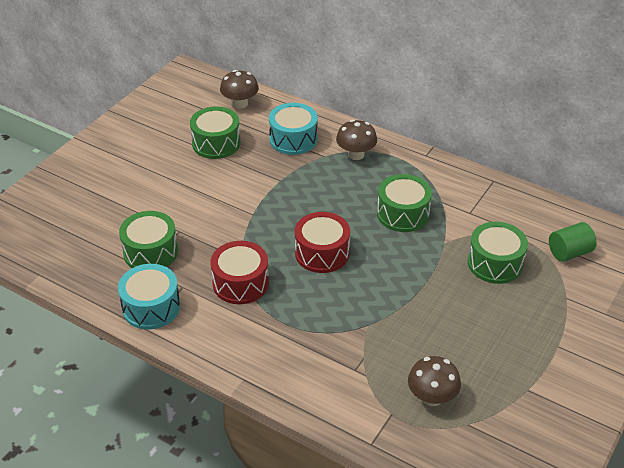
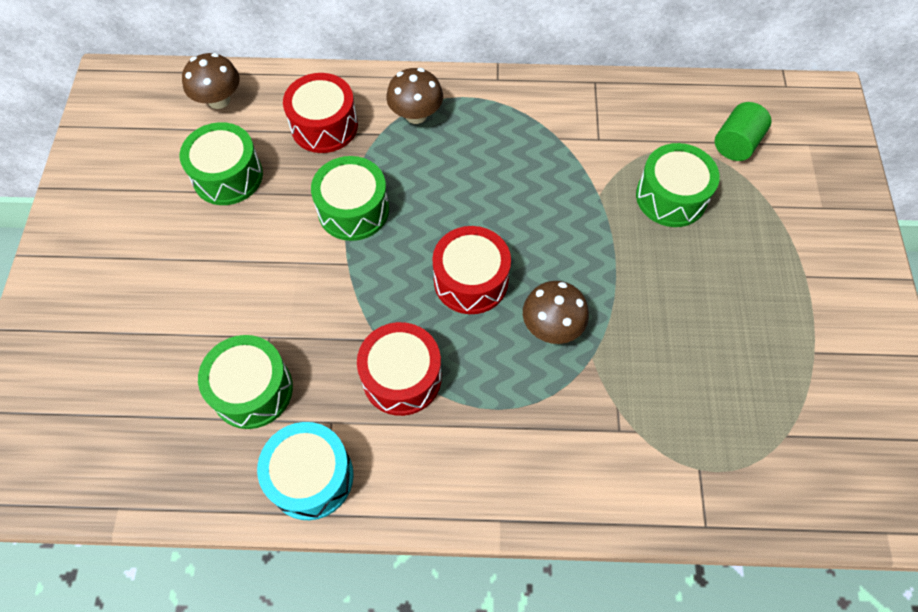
camera: 30 degrees left, 20 degrees up
(293, 139) = (324, 126): turquoise drum -> red drum
(403, 214) = (527, 176): green drum -> green drum (353, 210)
(432, 397) = (726, 421): brown mushroom -> brown mushroom (552, 326)

